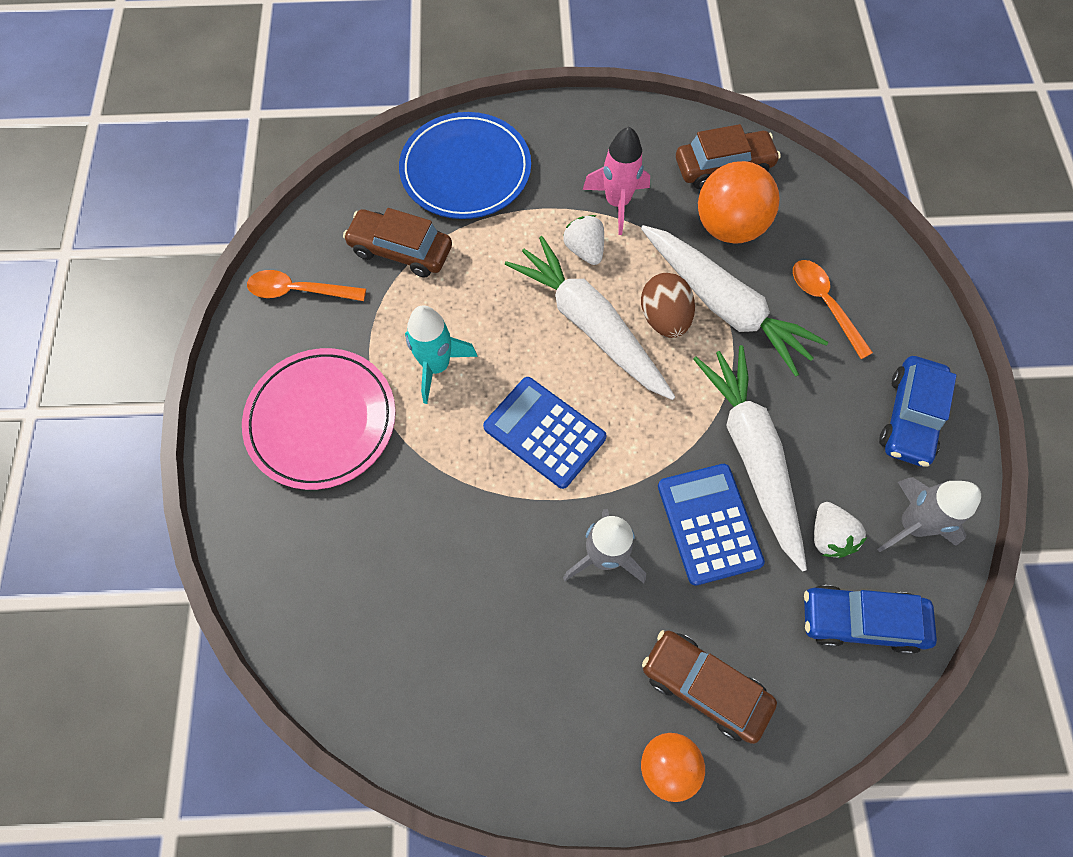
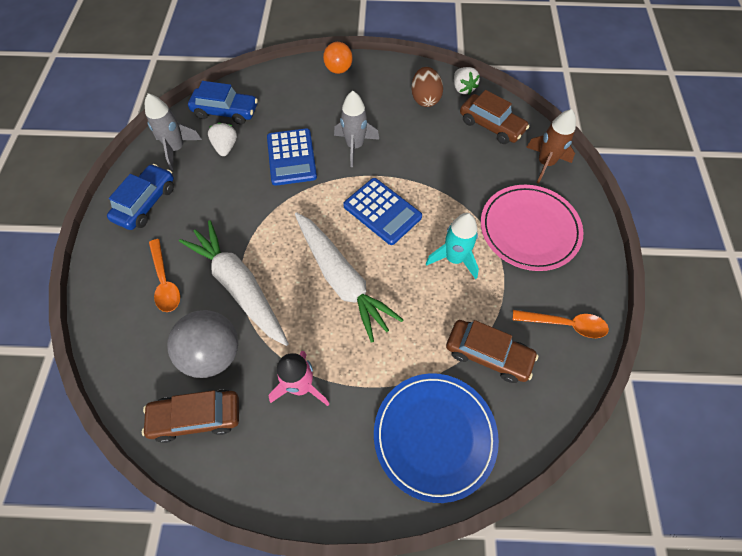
camera: 175 degrees left, 5 degrees down
(272, 548) = (545, 163): none -> brown rocket
(584, 250) = (336, 342): white strawberry -> white strawberry (463, 88)
(664, 318) = (286, 280): brown egg -> brown egg (425, 99)
(704, 686) = (314, 93): brown car -> brown car (491, 125)
(728, 227) = (213, 354): orange ball -> grey ball
(751, 455) = (254, 189): white carrot -> none

